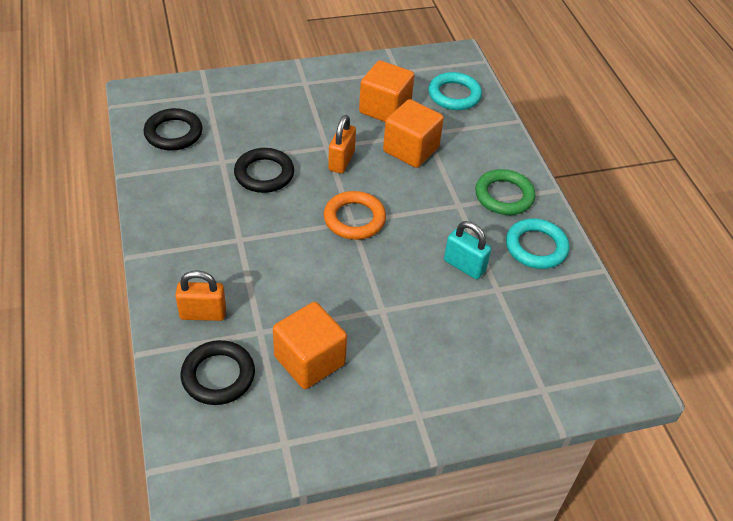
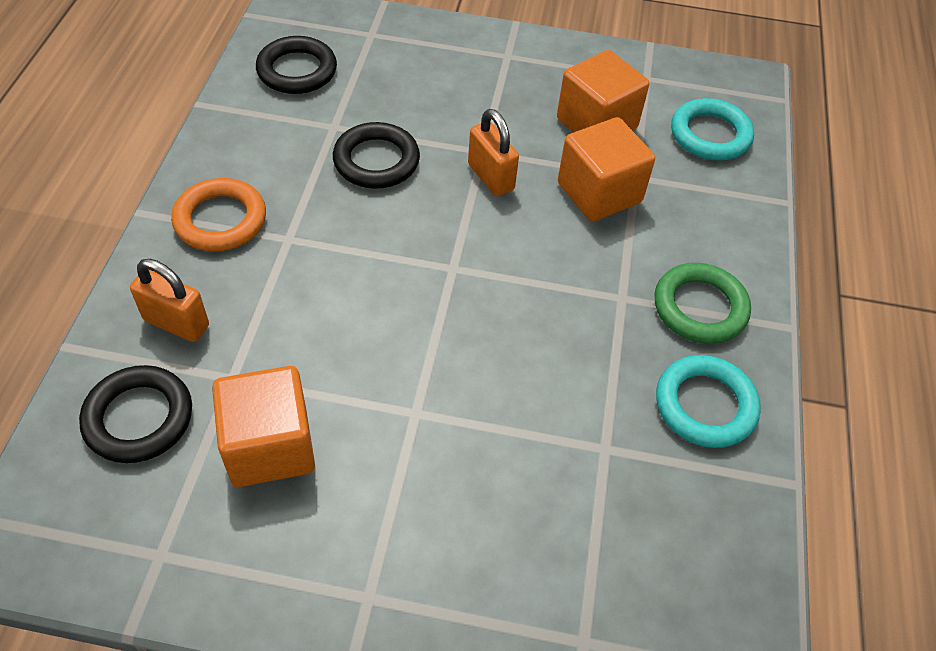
camera: 25 degrees right, 5 degrees up
(341, 161) = (491, 177): orange padlock -> orange padlock turned 75 degrees counterclockwise
(354, 219) = (458, 265): orange ring -> orange ring (220, 220)
(464, 266) = (576, 392): turquoise padlock -> none

